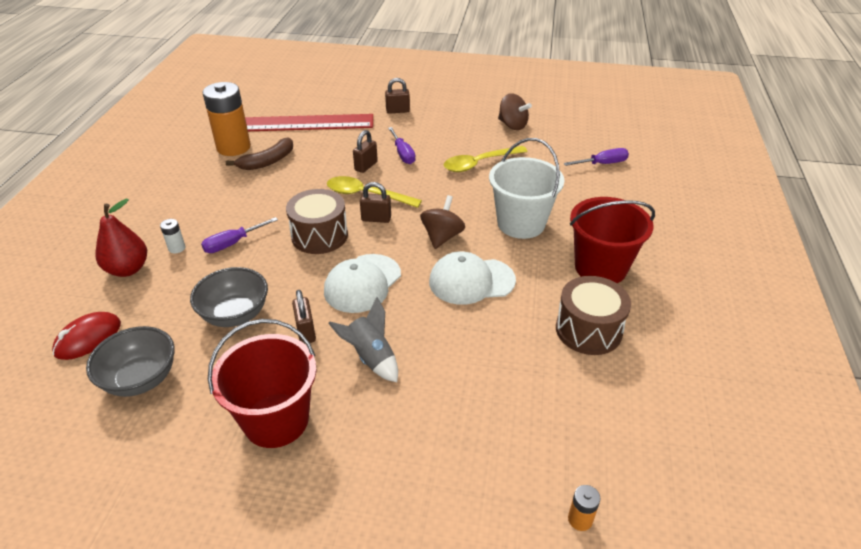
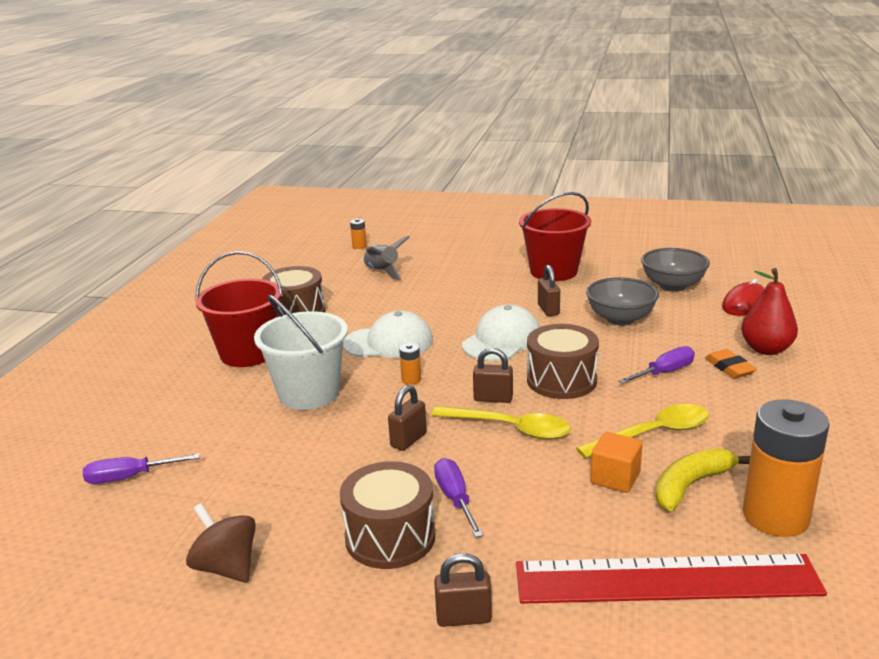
camera: 175 degrees left, 15 degrees down
(177, 248) = (729, 368): white battery -> orange eraser
(267, 161) = (691, 485): brown banana -> yellow banana
(309, 165) = (615, 478): none -> orange cube
(366, 166) = (517, 475): brown padlock -> brown padlock (408, 440)
(371, 357) = (488, 297): grey rocket -> grey rocket (382, 272)
(435, 137) = (390, 537): none -> brown drum
(442, 237) = (411, 379): brown spinning top -> orange battery
(479, 163) = (328, 479): yellow spoon -> yellow spoon (653, 434)

